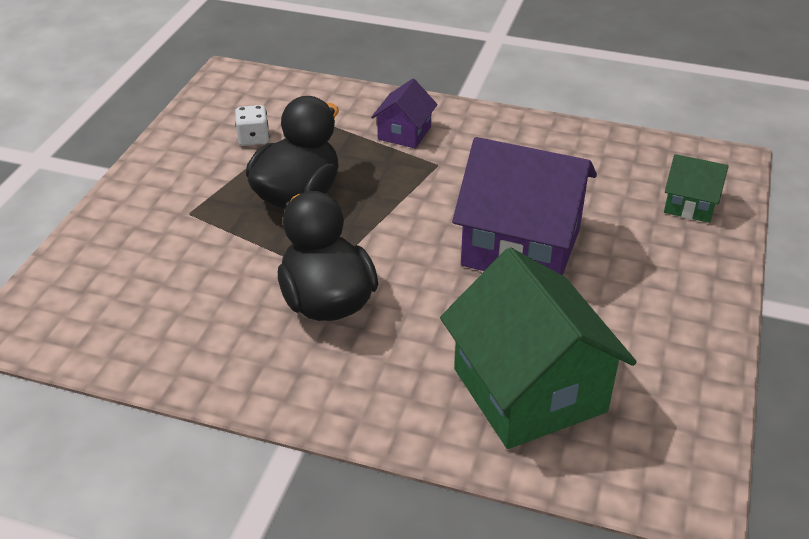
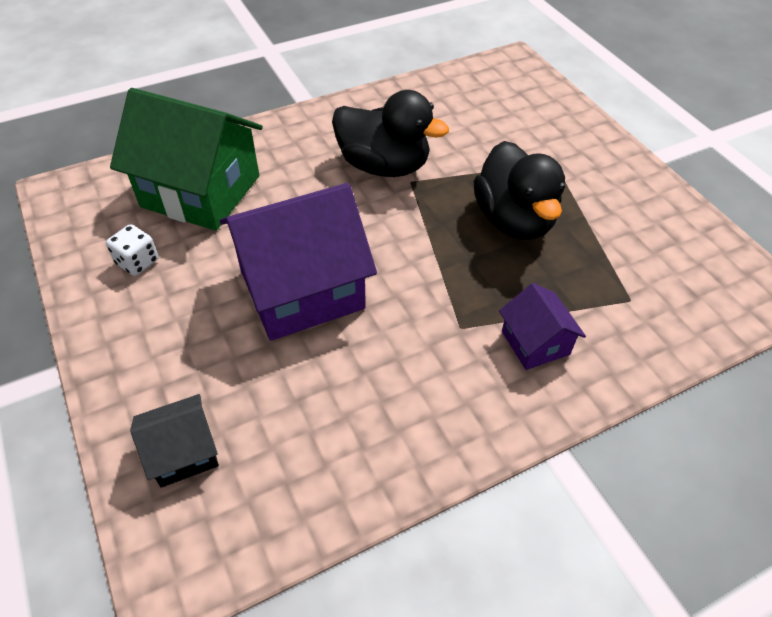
camera: 135 degrees right, 10 degrees up
(253, 138) = (628, 245): white dice -> white dice (137, 262)
(690, 204) = (183, 452): green house -> black house

